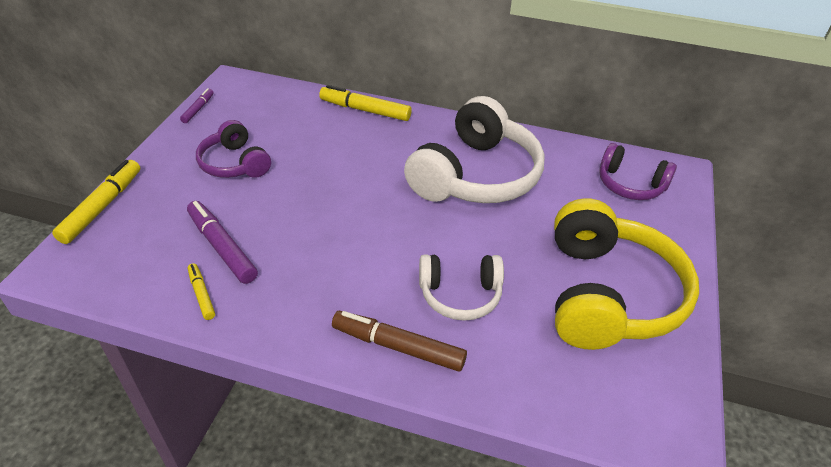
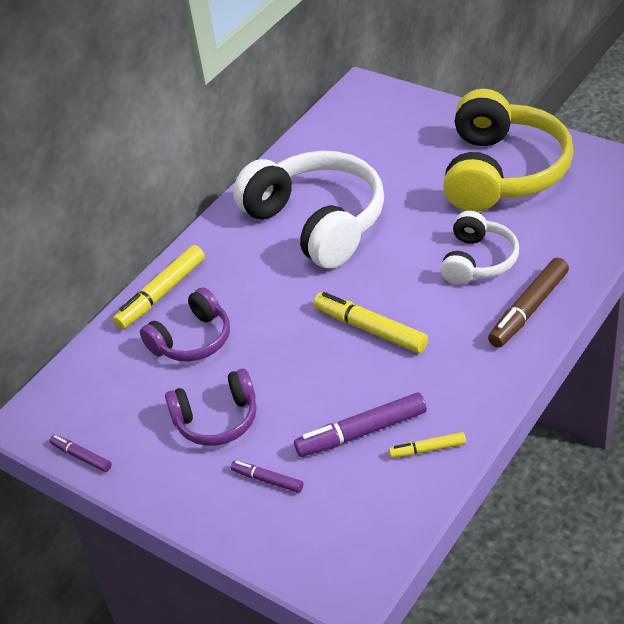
camera: 65 degrees left, 0 degrees up
(102, 207) = (252, 549): yellow marker -> yellow marker (370, 329)
(171, 202) = (267, 480): none -> purple marker
(607, 294) = (501, 172): yellow headphones -> yellow headphones turned 75 degrees clockwise
(630, 184) = (370, 123): purple headphones -> purple headphones (192, 340)

